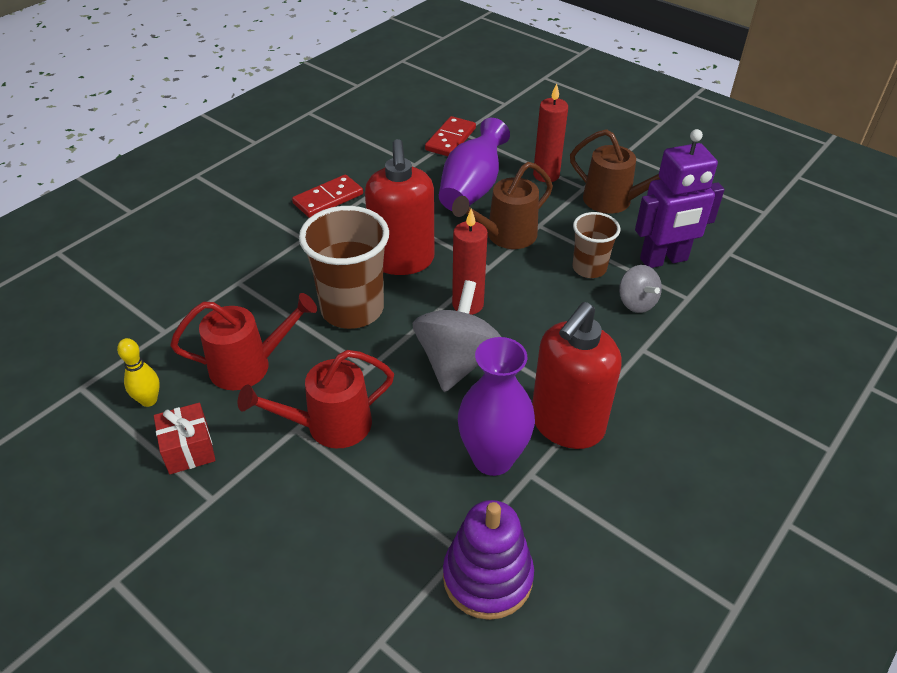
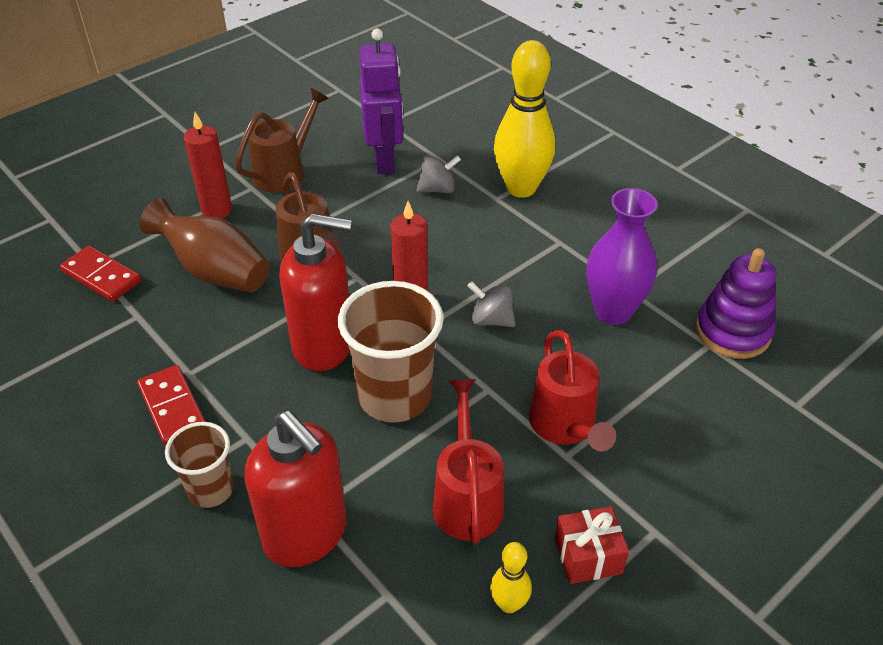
camera: 80 degrees left, 0 degrees up
(457, 361) = (491, 320): grey spinning top -> grey spinning top, size x0.56
(472, 189) = (215, 271): purple vase -> brown vase
(566, 424) = (578, 259): red soap dispenser -> red soap dispenser (306, 534)
(589, 268) = (382, 208): brown cup -> brown cup (211, 489)
(668, 367) = (521, 188): none -> yellow bowling pin

